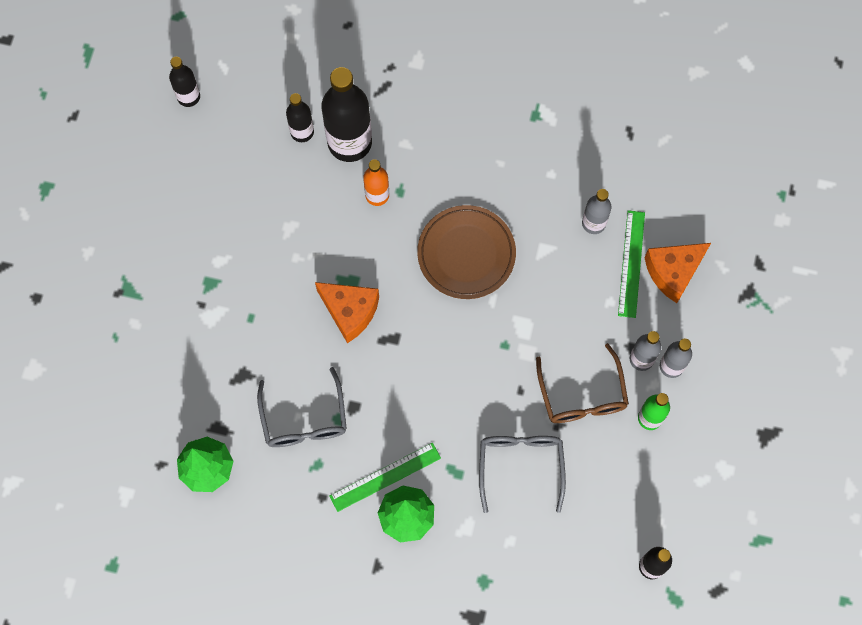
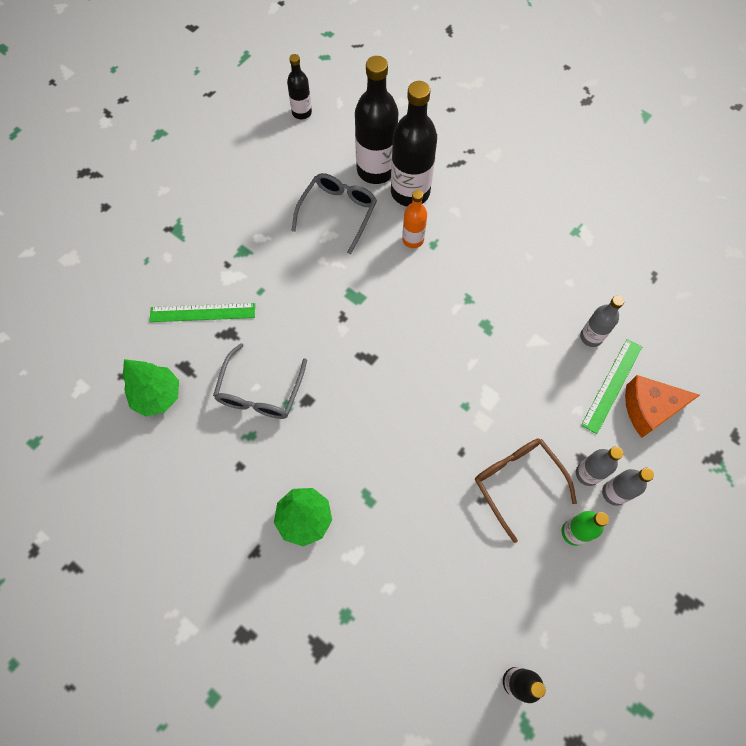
camera: 25 degrees right, 5 degrees down
(302, 132) = (376, 170): black bottle -> black bottle, size x1.88
(350, 311) = (344, 321): orange cheese -> none
(385, 477) = (303, 474): green ruler -> green ruler (202, 312)
(466, 254) = (466, 316): brown plate -> none
(520, 465) = (431, 521): grey glasses -> grey glasses (338, 212)
(582, 395) = (517, 482): brown glasses -> brown glasses turned 135 degrees clockwise

